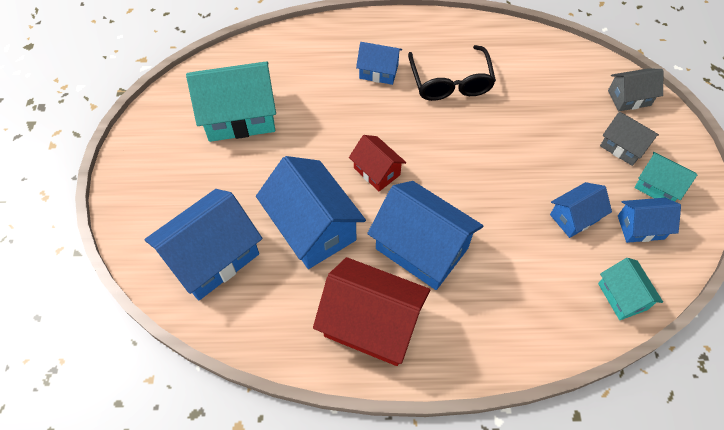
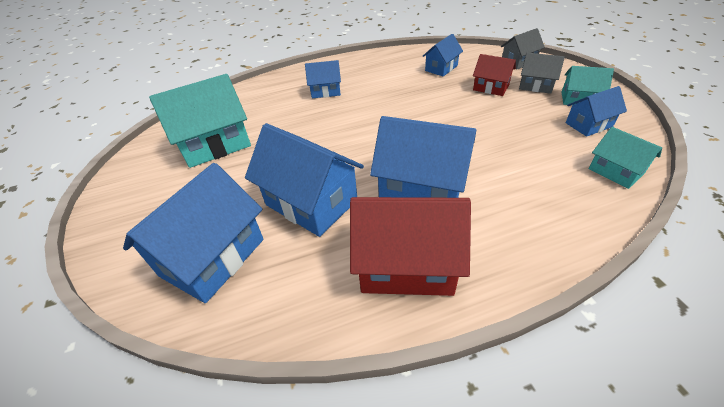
camera: 15 degrees left, 15 degrees down
(377, 171) = (353, 148): red house -> red house (491, 87)
(450, 82) = (385, 84): black glasses -> none
(574, 217) = (534, 133): blue house -> blue house (441, 68)

